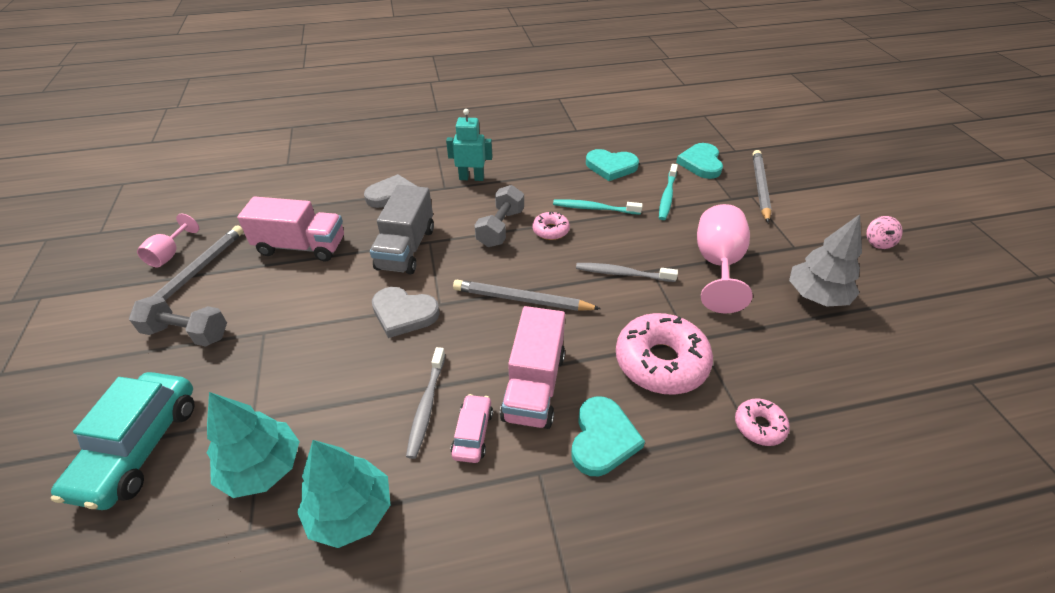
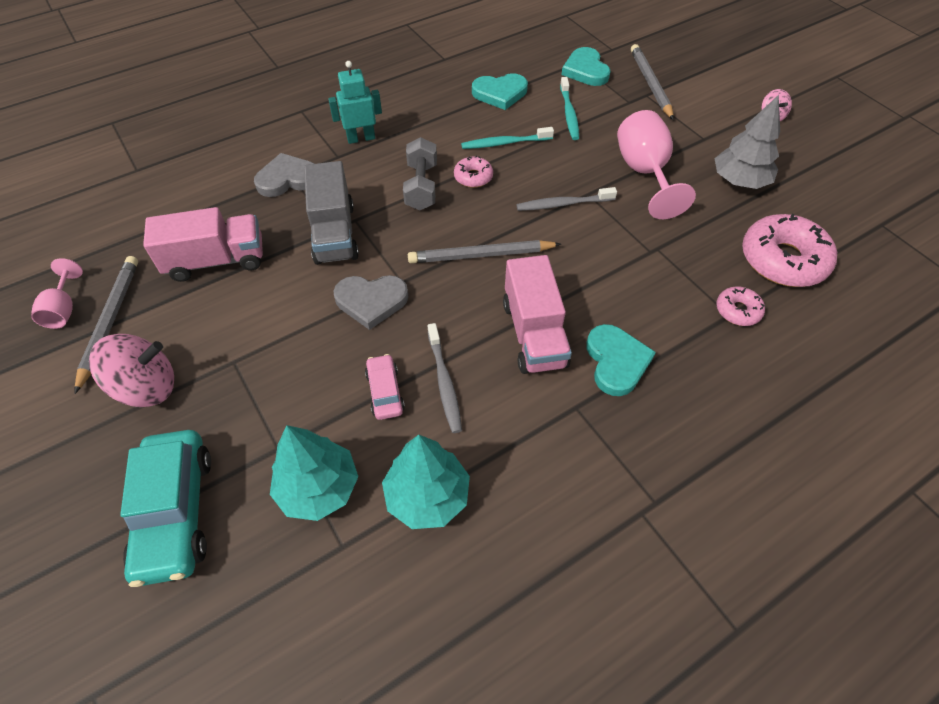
camera: 20 degrees left, 10 degrees up
(187, 333) = (147, 387): grey dumbbell -> pink spinning top
(472, 433) = (500, 393): pink car -> pink car (385, 392)
(661, 362) = (634, 279): pink donut -> pink donut (783, 260)

